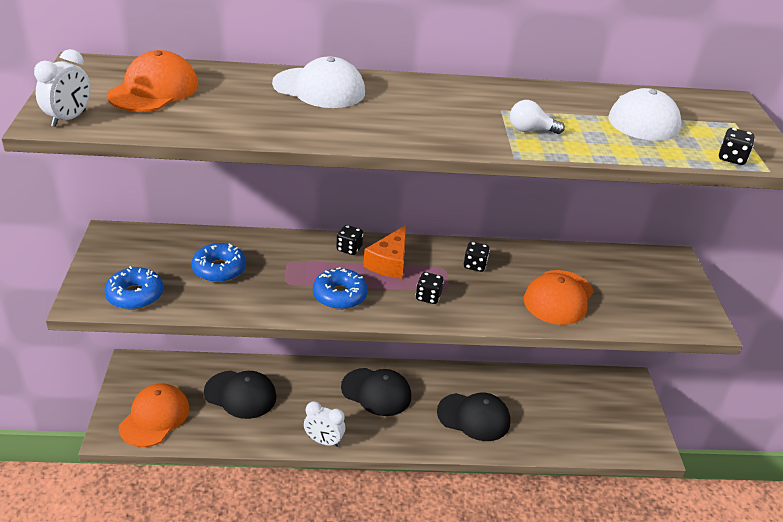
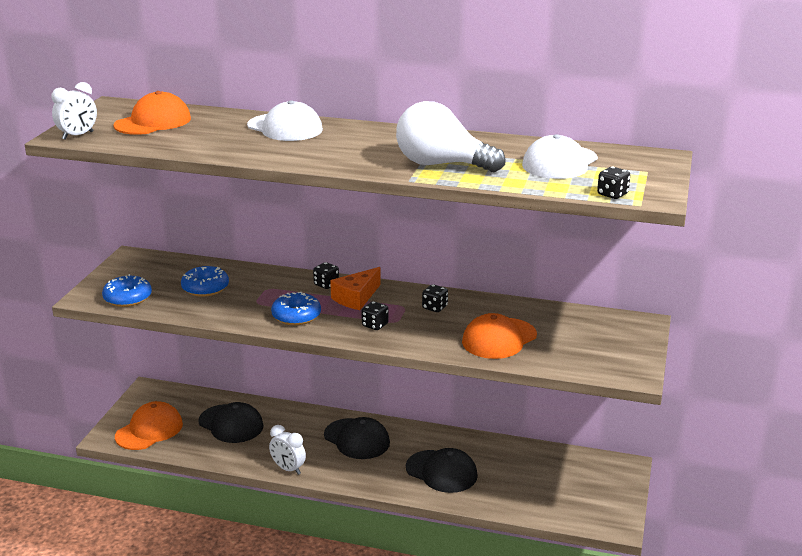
camera: 20 degrees right, 10 degrees down
(530, 130) = (441, 164): white light bulb -> white light bulb, size x2.26

